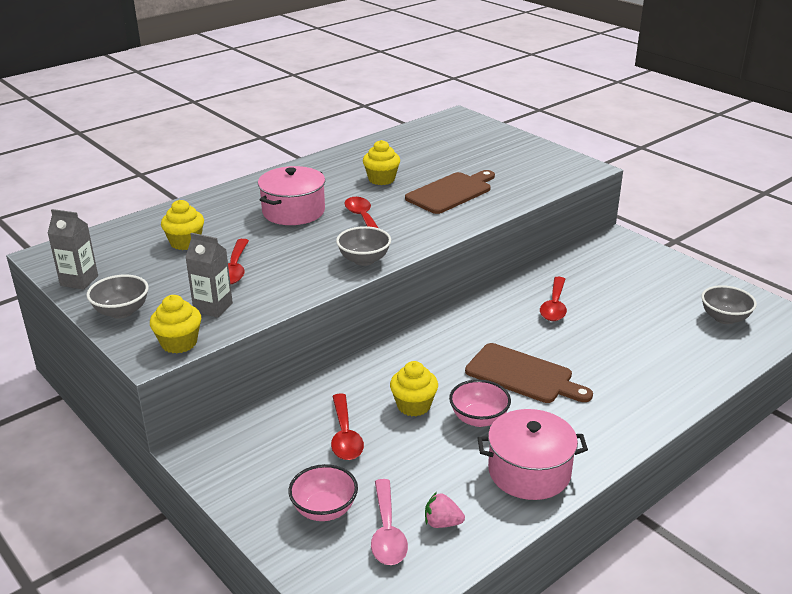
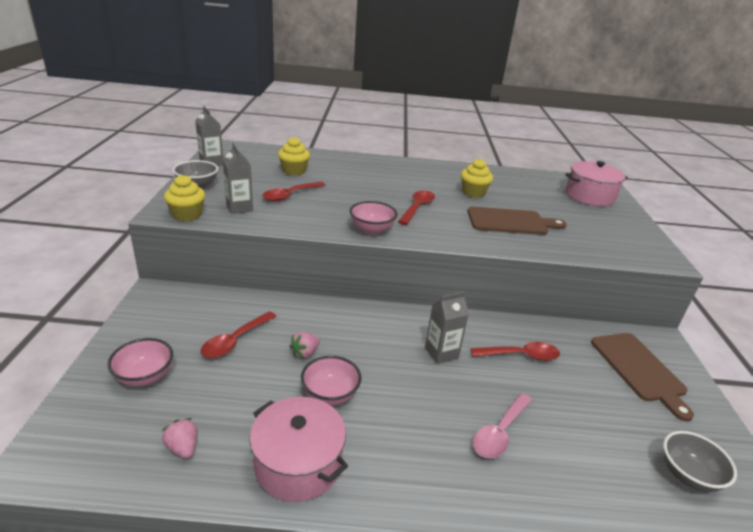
camera: 40 degrees right, 0 degrees up
(293, 211) = (382, 184): pink pot -> pink pot (589, 196)
(364, 260) = (372, 230): grey bowl -> pink bowl
(387, 532) = (146, 422): pink spoon -> pink spoon (500, 432)
(413, 405) = (305, 353): yellow cupcake -> pink strawberry
(504, 339) = (441, 353): none -> grey carton
(523, 375) = (413, 388): brown cutting board -> brown cutting board (639, 369)
(554, 306) = (521, 355): red spoon -> red spoon turned 150 degrees counterclockwise

